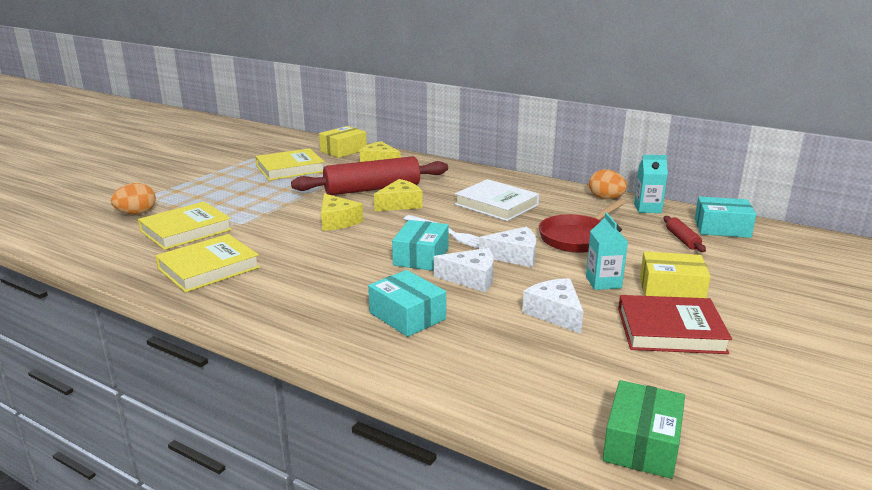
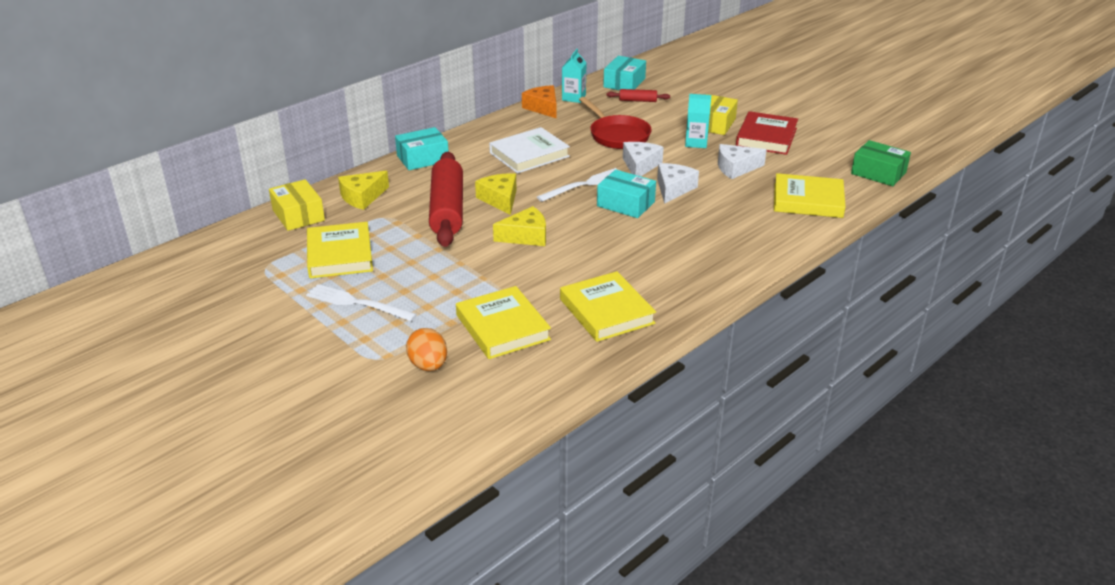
camera: 75 degrees left, 10 degrees up
(223, 182) = (357, 303): none -> white fork
(407, 316) = (726, 222): turquoise box -> turquoise box (423, 158)
(497, 374) = (808, 200): none -> yellow book
(606, 198) = (543, 108): orange egg -> orange cheese

